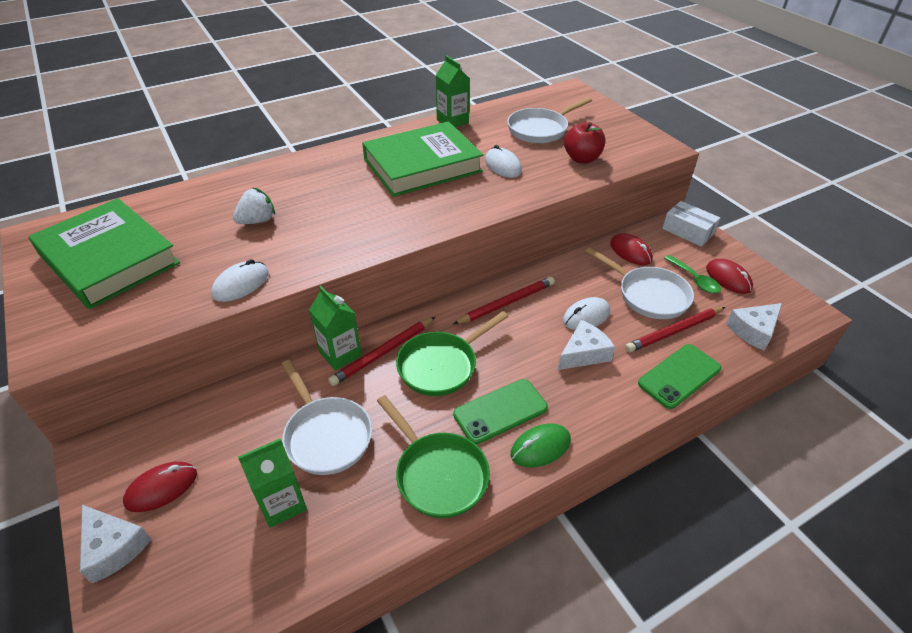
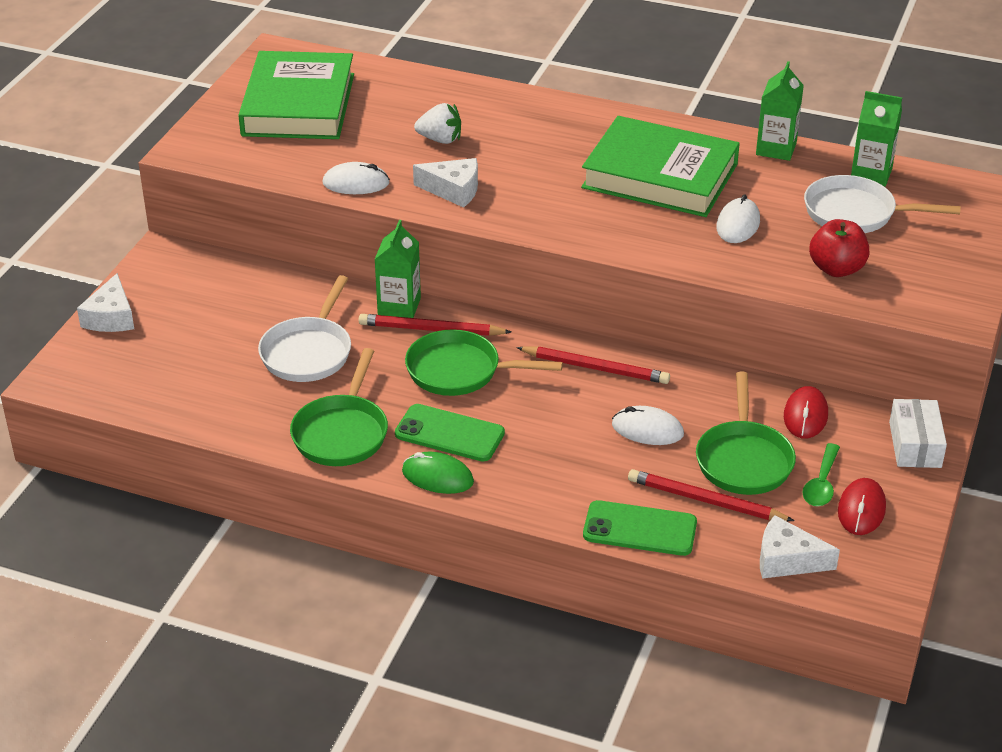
camera: 50 degrees right, 5 degrees down
(161, 488) = (173, 305): red mouse -> none
(282, 503) = (226, 369): green carton -> green carton (871, 174)
(584, 353) = (589, 451): white cheese -> white cheese (453, 190)
(649, 295) = (743, 460): white pan -> green pan

